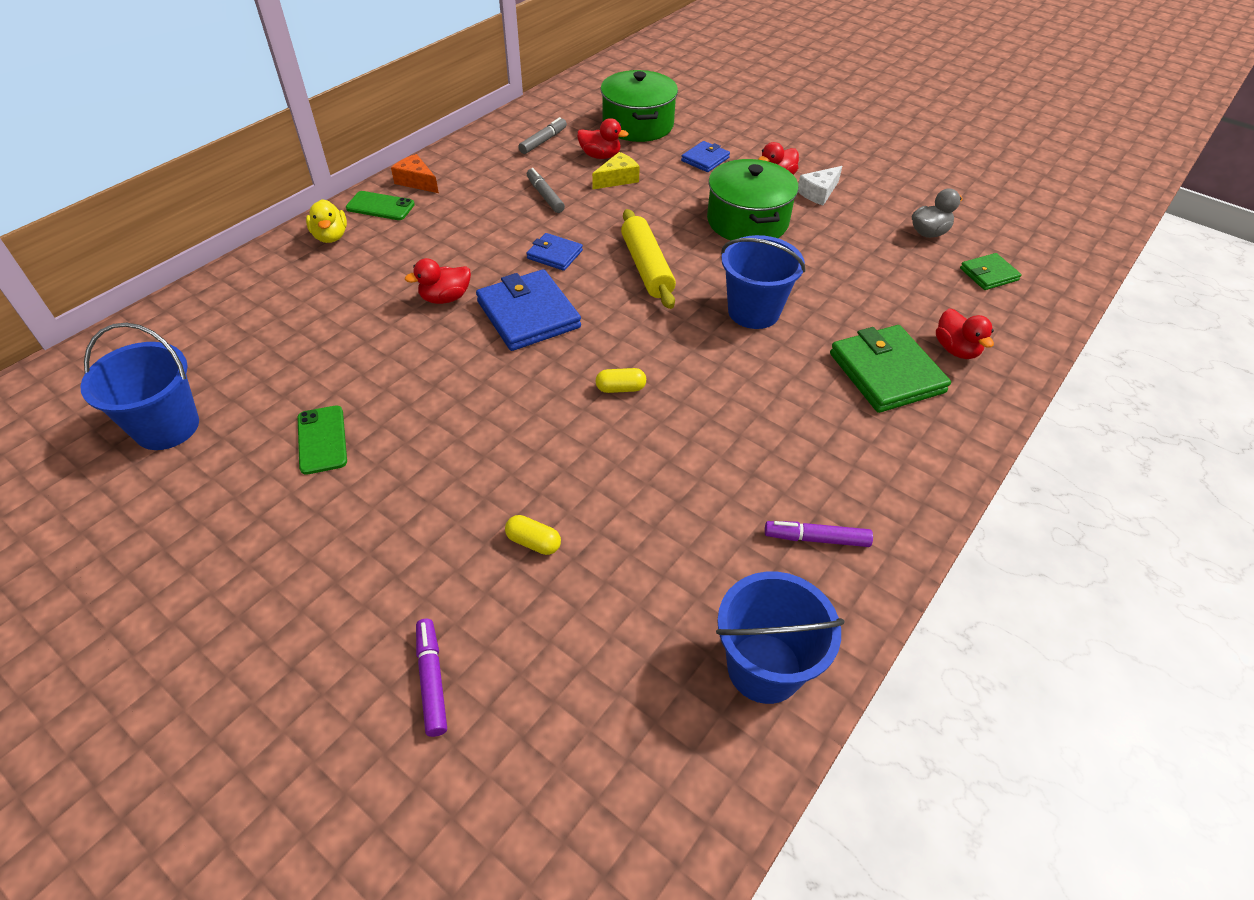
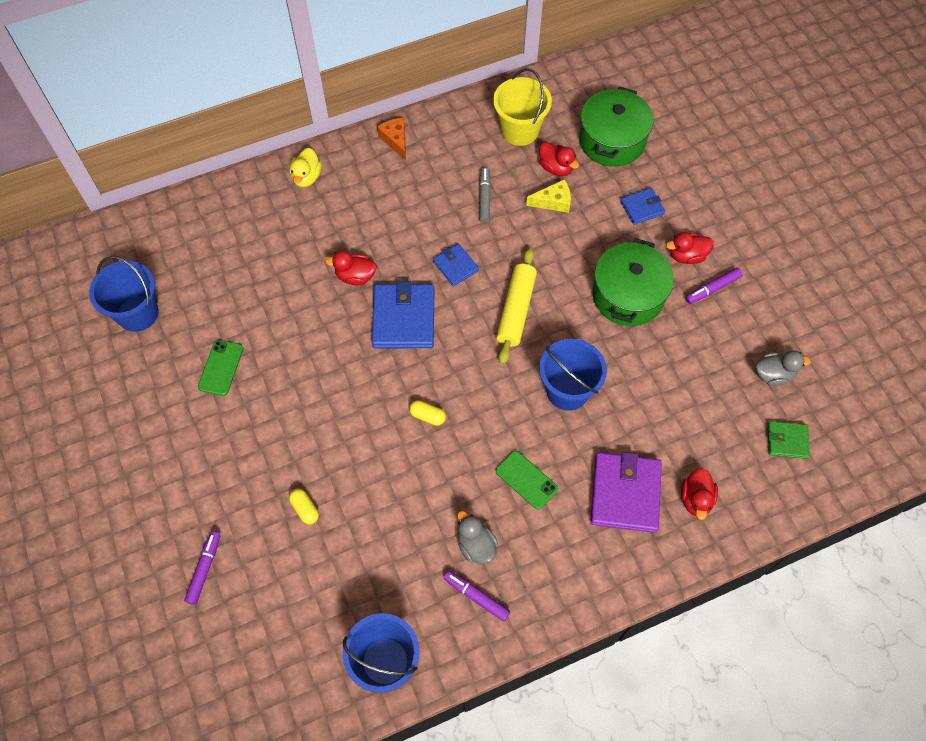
camera: 30 degrees right, 15 degrees up
(380, 206) = (356, 158): green phone -> green phone (526, 480)
(543, 141) = (520, 130): grey marker -> yellow bucket
(773, 487) = (476, 545): none -> grey duck
(819, 193) = (712, 289): white cheese -> purple marker
(886, 373) = (625, 494): green wallet -> purple wallet

